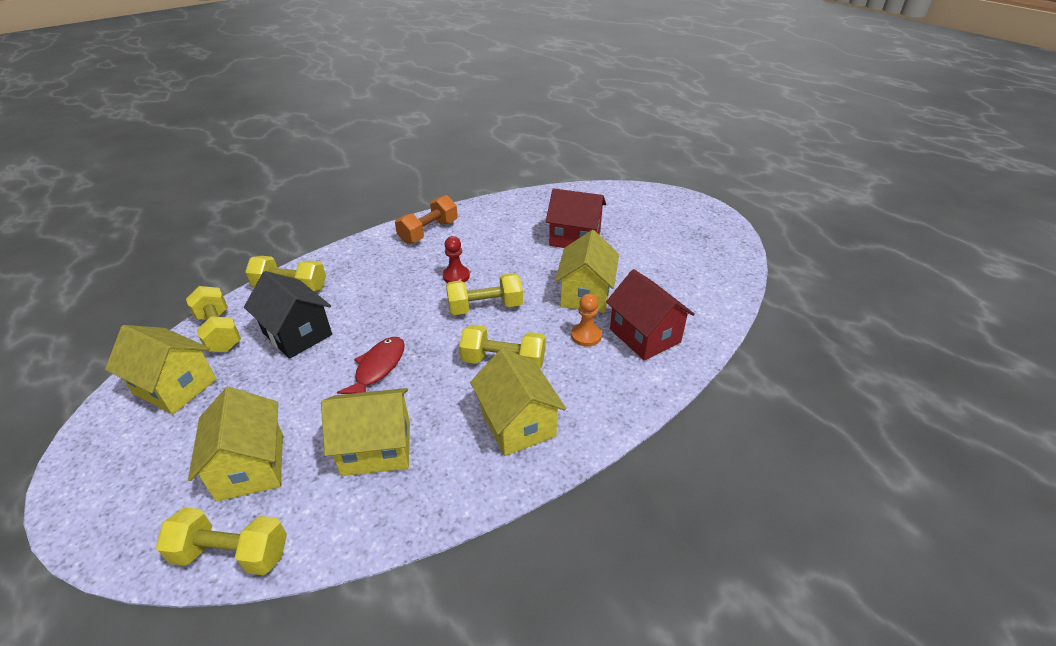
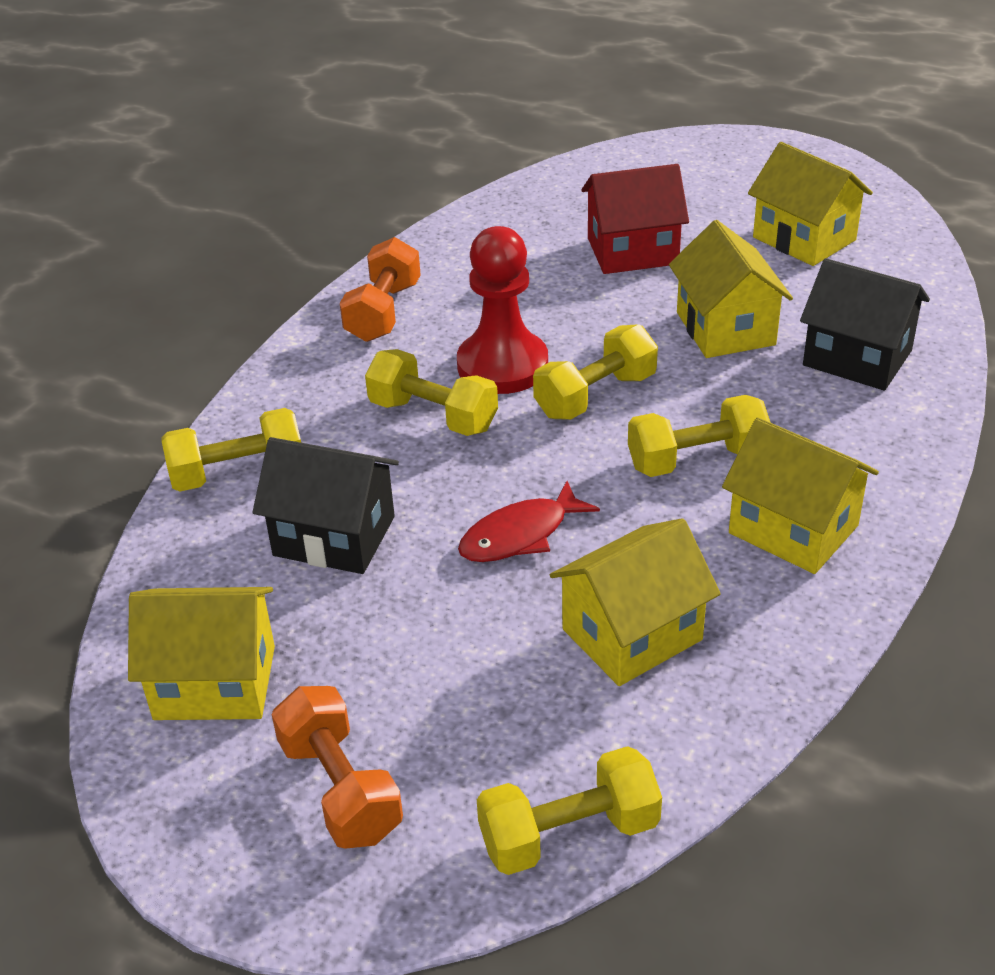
camera: 25 degrees left, 0 degrees up
(164, 469) = (340, 789): none -> orange dumbbell
(219, 332) = (192, 581): yellow dumbbell -> yellow dumbbell (433, 415)
(251, 466) = (472, 729): yellow house -> yellow house (804, 239)
(378, 368) = (520, 535): red fish -> red fish turned 120 degrees counterclockwise
(456, 276) = (502, 365): red pawn -> red pawn, size x1.90
(586, 336) = (779, 385): orange pawn -> none
(644, 335) = (857, 358): red house -> black house

